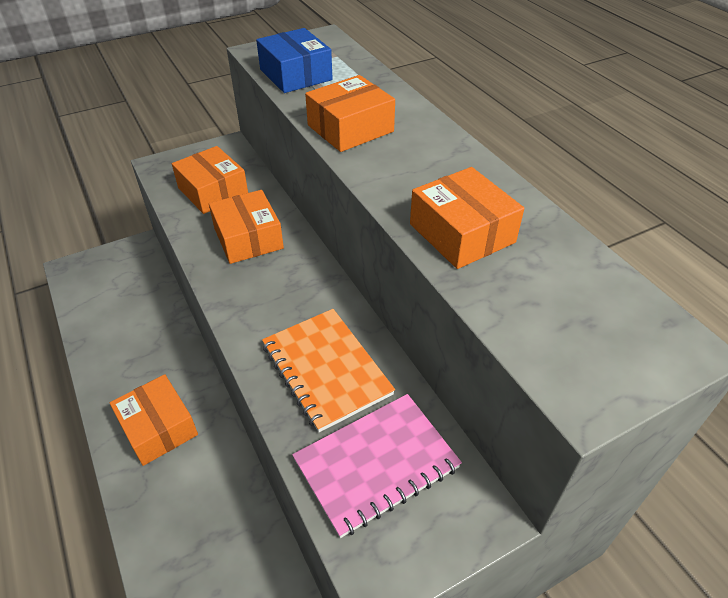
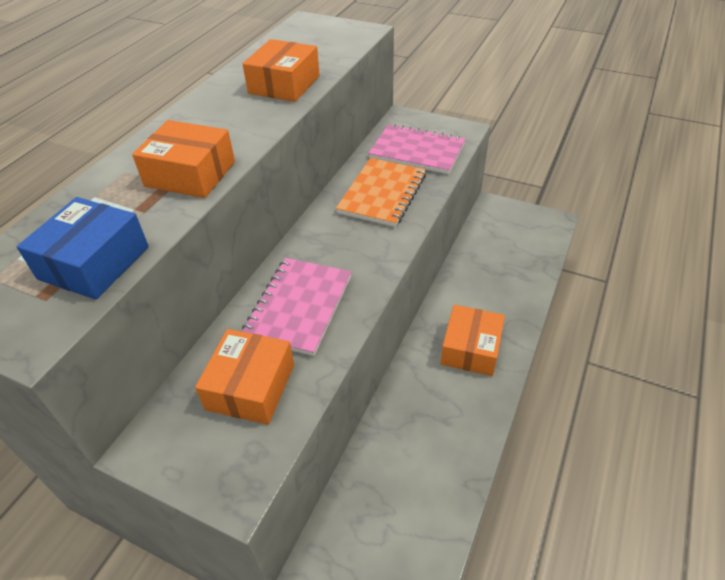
camera: 125 degrees left, 0 degrees up
(248, 238) = (299, 307): orange box -> pink notebook

